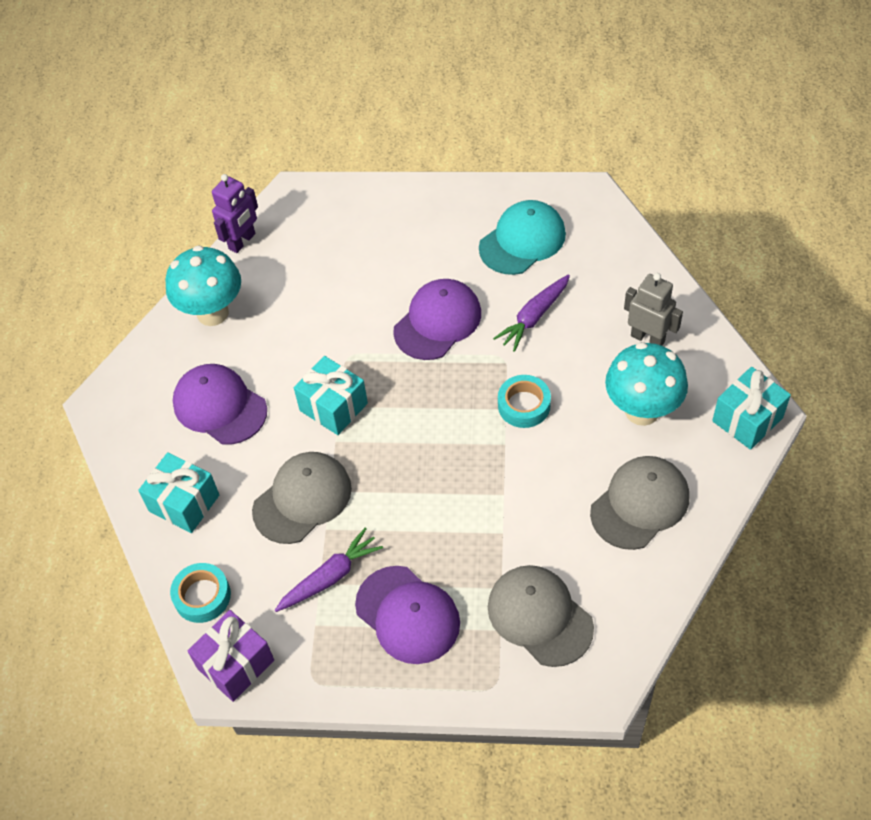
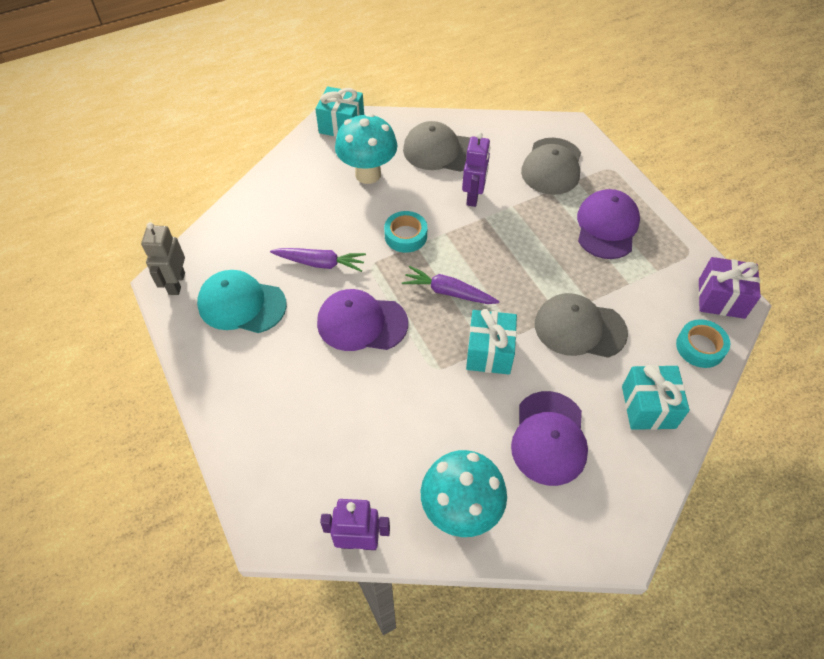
camera: 125 degrees left, 0 degrees up
(330, 577) = (620, 280): purple carrot -> purple carrot (448, 292)
(541, 500) = (473, 197): none -> purple robot
(647, 338) = (302, 192): grey robot -> grey robot (176, 283)

